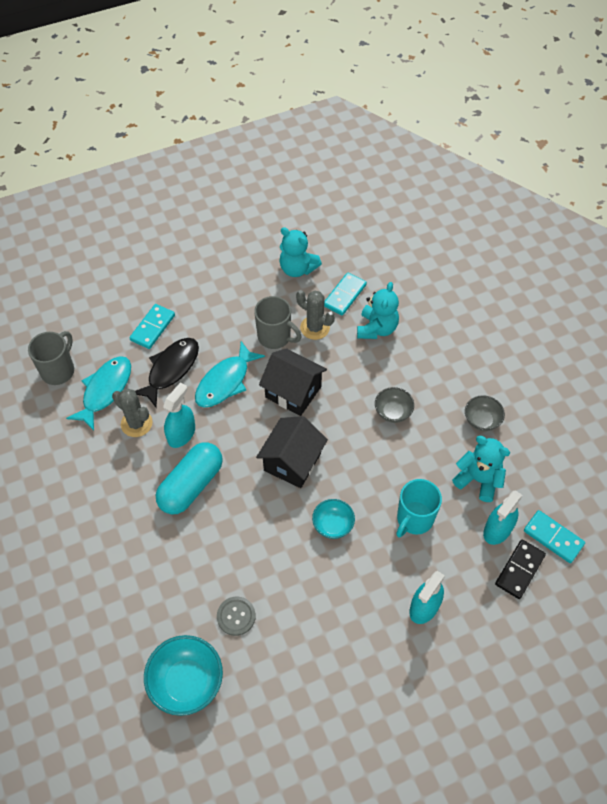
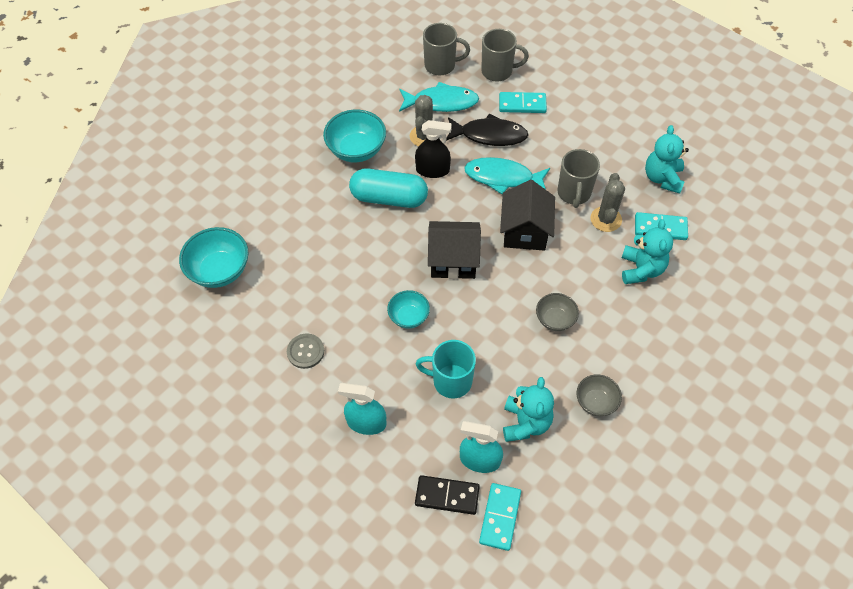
camera: 65 degrees right, 0 degrees up
(100, 328) = (498, 71): none -> grey mug
(114, 490) = (356, 150): none -> turquoise bowl
(181, 434) = (432, 170): turquoise spray bottle -> black spray bottle
(236, 616) = (289, 280): grey button -> grey button (305, 351)
(377, 328) = (641, 269): turquoise teddy bear -> turquoise teddy bear turned 75 degrees counterclockwise

